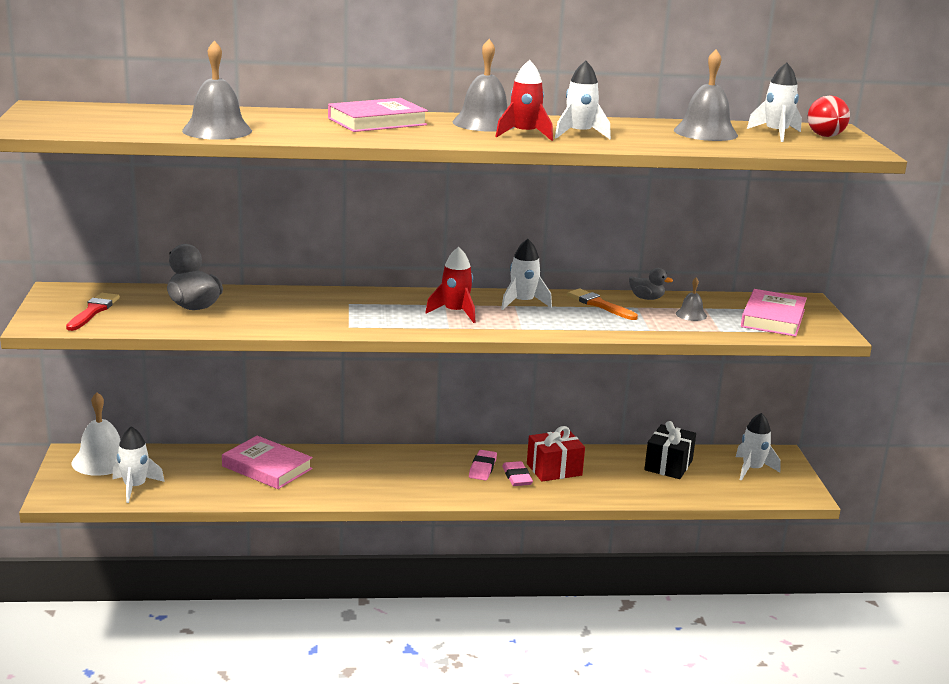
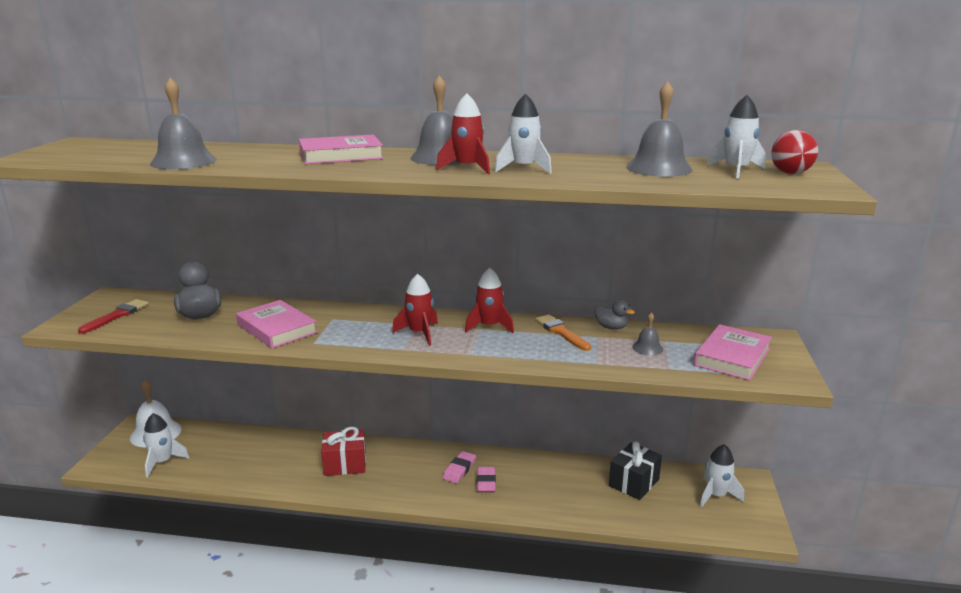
camera: 15 degrees right, 0 degrees up
(267, 467) = (278, 452): pink book -> pink book (276, 328)
(523, 303) = (489, 326): white rocket -> red rocket
(554, 469) = (523, 477): red gift -> red gift (345, 464)

